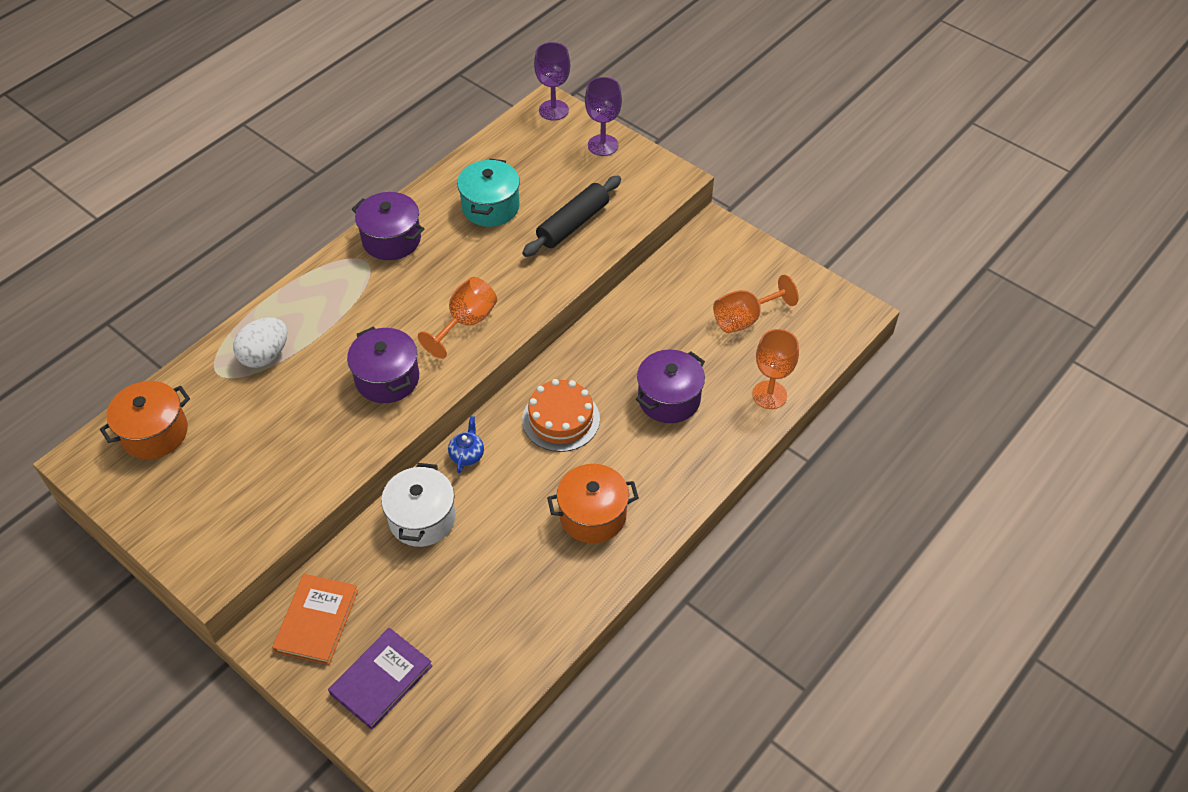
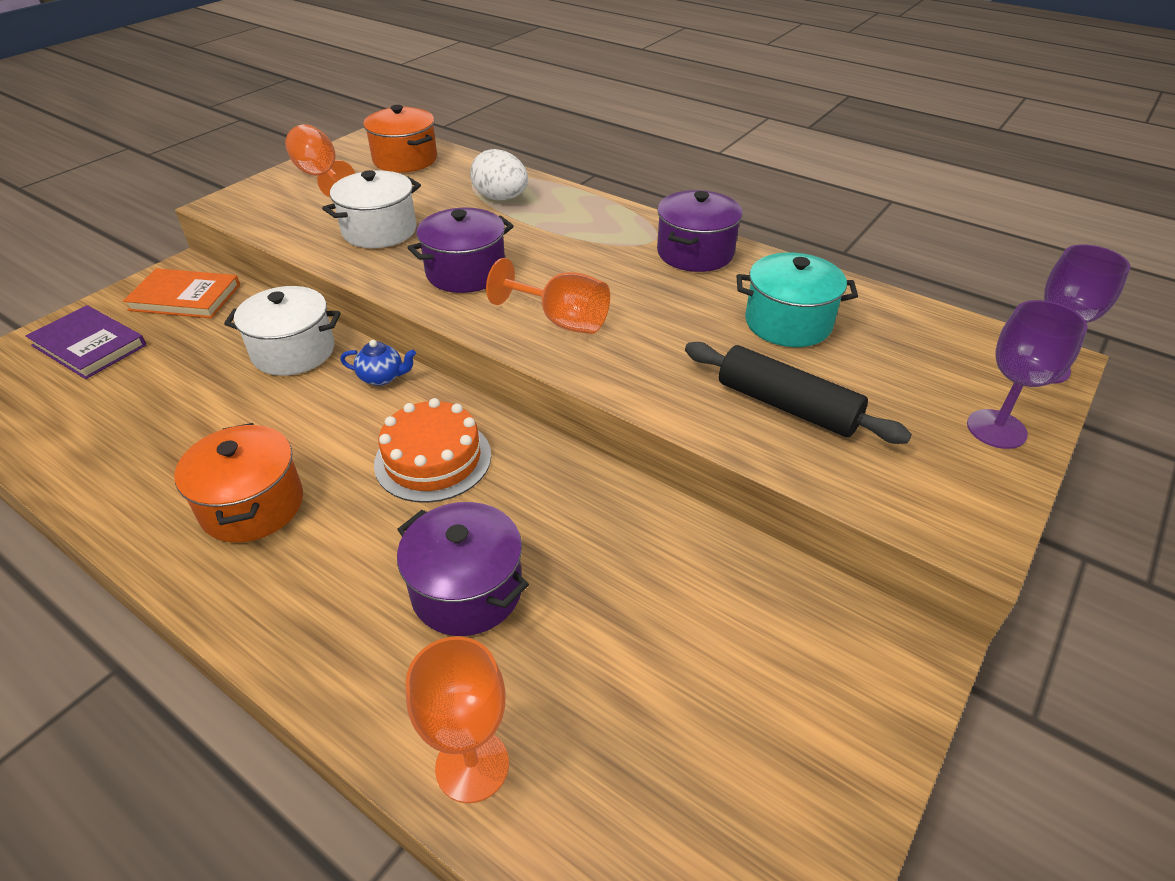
camera: 85 degrees right, 10 degrees down
(301, 442) = (379, 231): none -> white pot
(745, 319) = (673, 714): orange goblet -> orange goblet (320, 176)

